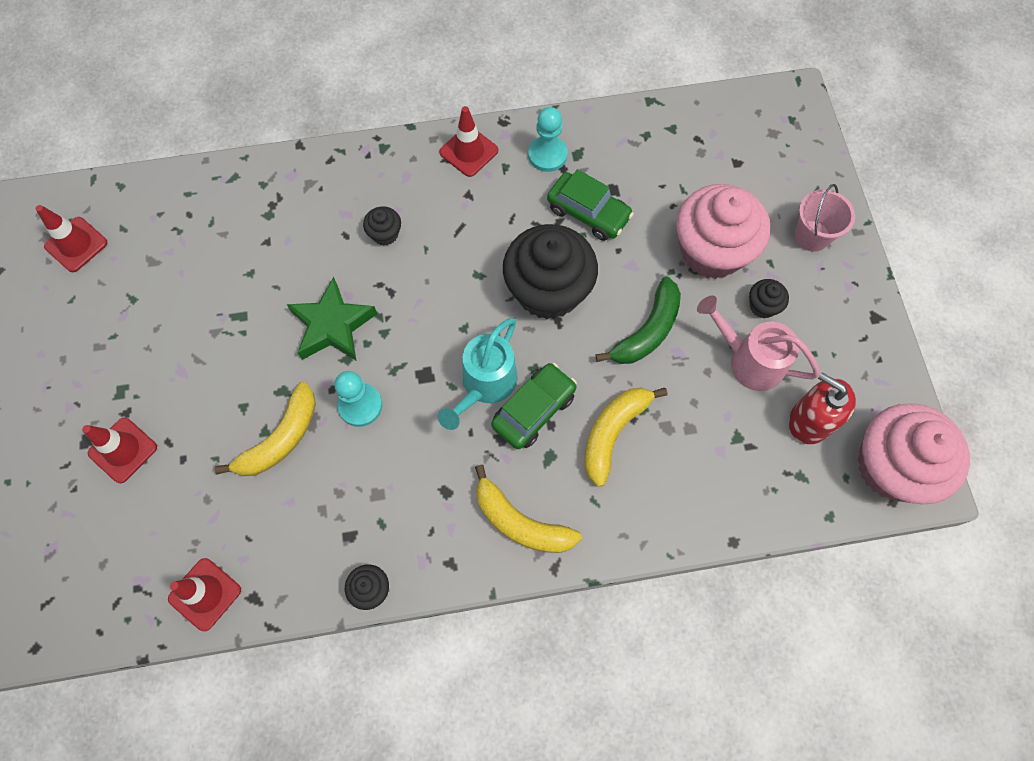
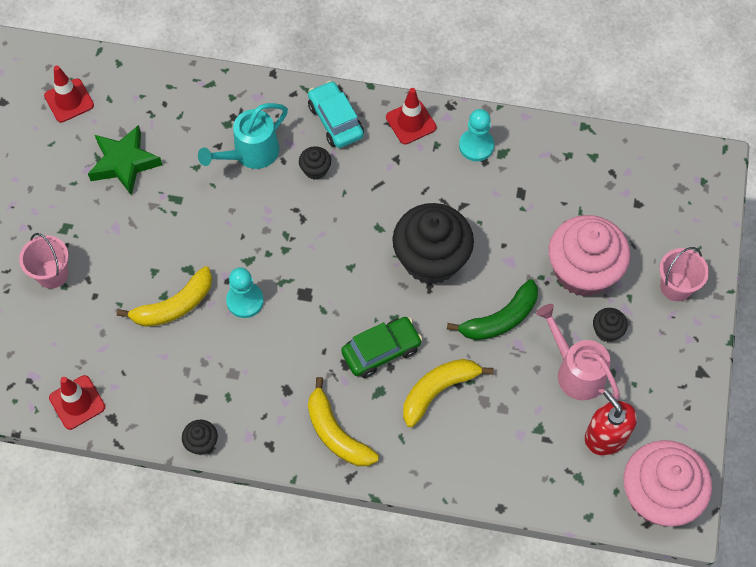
camera: 20 degrees right, 5 degrees down
(123, 450) = (52, 274): red traffic cone -> pink bucket
(332, 326) = (246, 231): green star -> green star (124, 163)
(387, 174) = (335, 120): none -> turquoise car
(484, 385) = (349, 318): turquoise watering can -> turquoise watering can (250, 154)
(588, 213) = (491, 206): green car -> none

